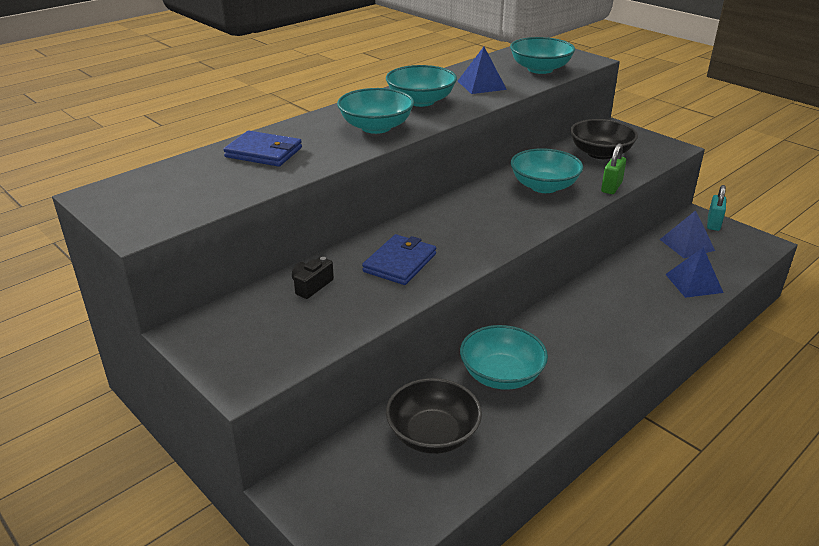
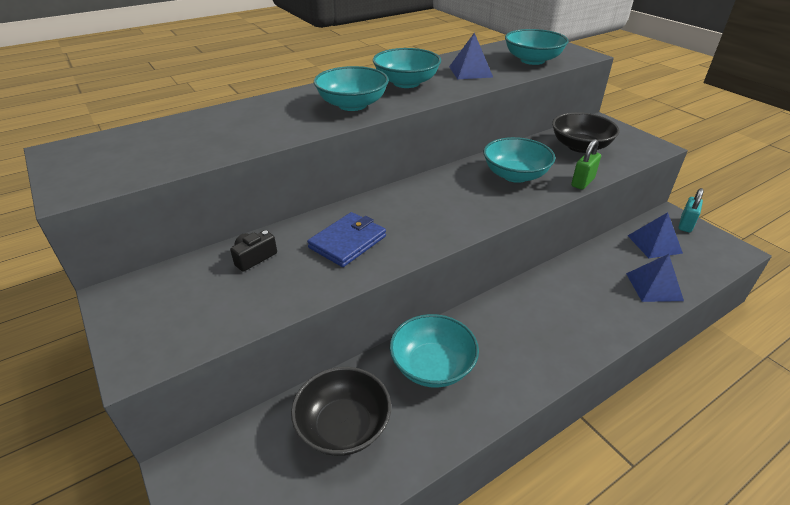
camera: 10 degrees right, 5 degrees up
(264, 152) = (235, 121): blue wallet -> none

